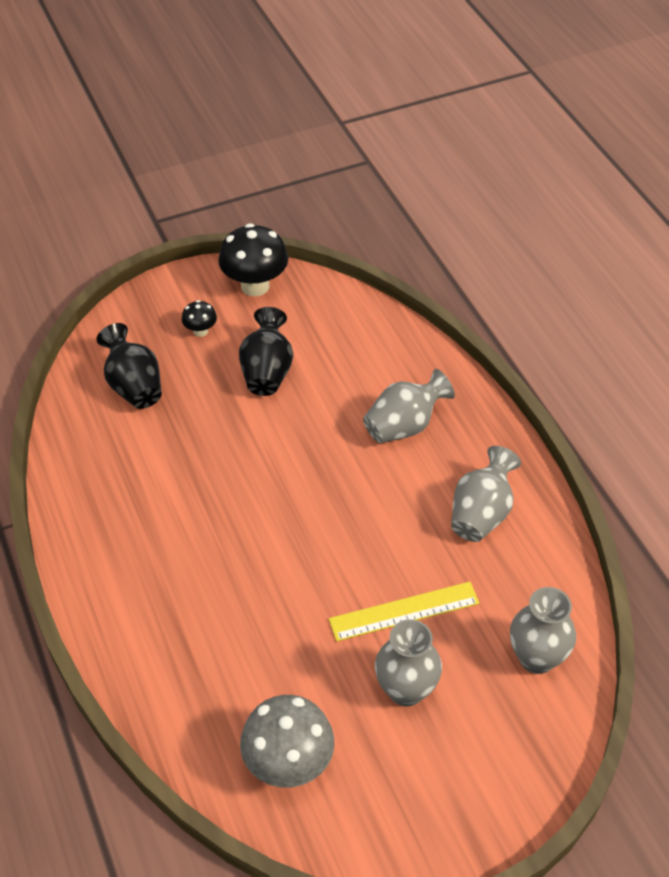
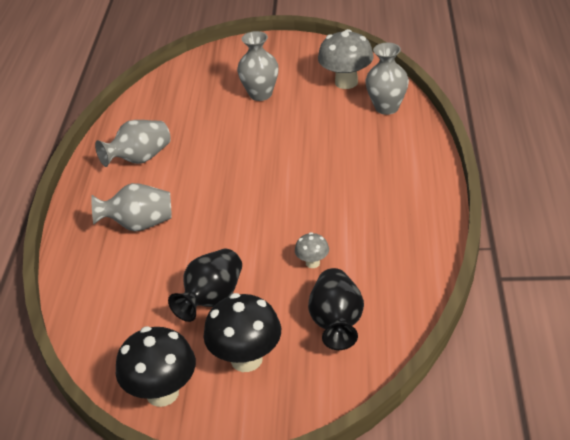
camera: 150 degrees left, 10 degrees down
(187, 440) = (312, 263): none -> grey mushroom
(200, 331) = (246, 359): black mushroom -> black mushroom, size x2.01
(404, 611) = (232, 125): yellow ruler -> none
(536, 658) = (177, 90): grey vase -> grey vase (387, 107)

